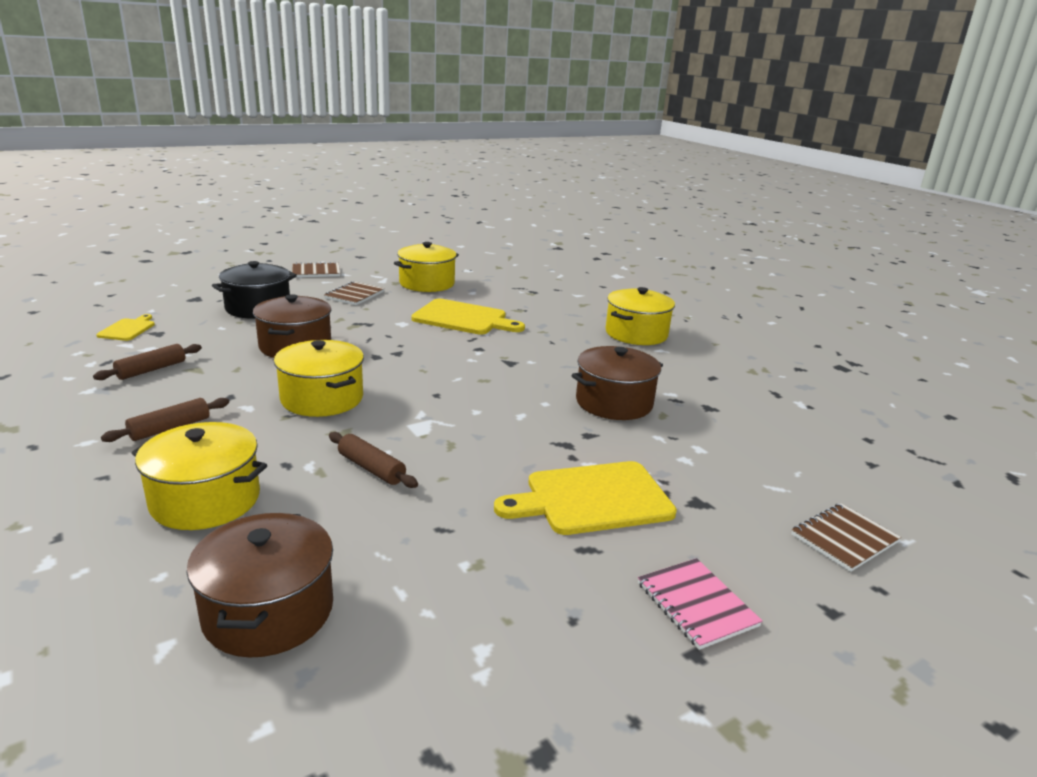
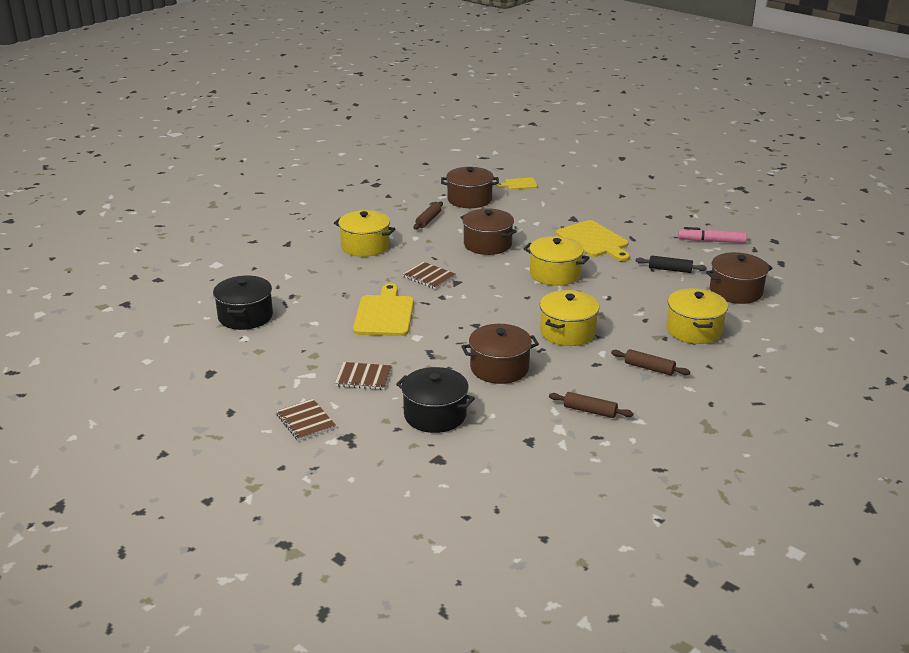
camera: 105 degrees left, 5 degrees up
(128, 329) = (534, 460): yellow cutting board -> yellow cutting board (519, 184)
(371, 468) = (624, 296): brown rolling pin -> brown rolling pin (428, 220)
(425, 551) = (670, 269): none -> black rolling pin
(427, 283) = (303, 350): yellow pot -> yellow pot (555, 274)
(506, 274) = (245, 316): none -> black pot
(523, 680) = (711, 241): none -> pink marker
(696, 604) = (643, 217): pink notebook -> none
(790, 422) = (469, 199): none -> brown pot
(844, 538) = (571, 192): brown notebook -> brown notebook (429, 277)

